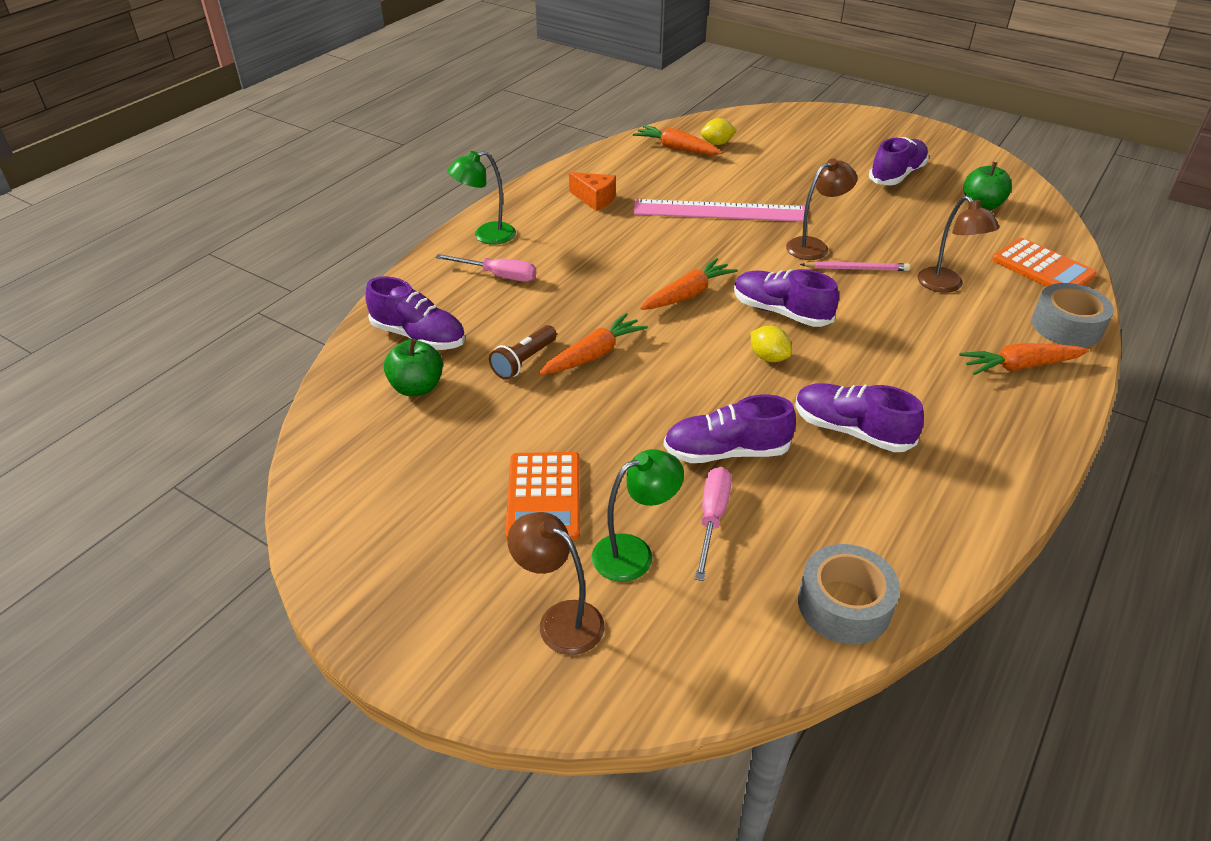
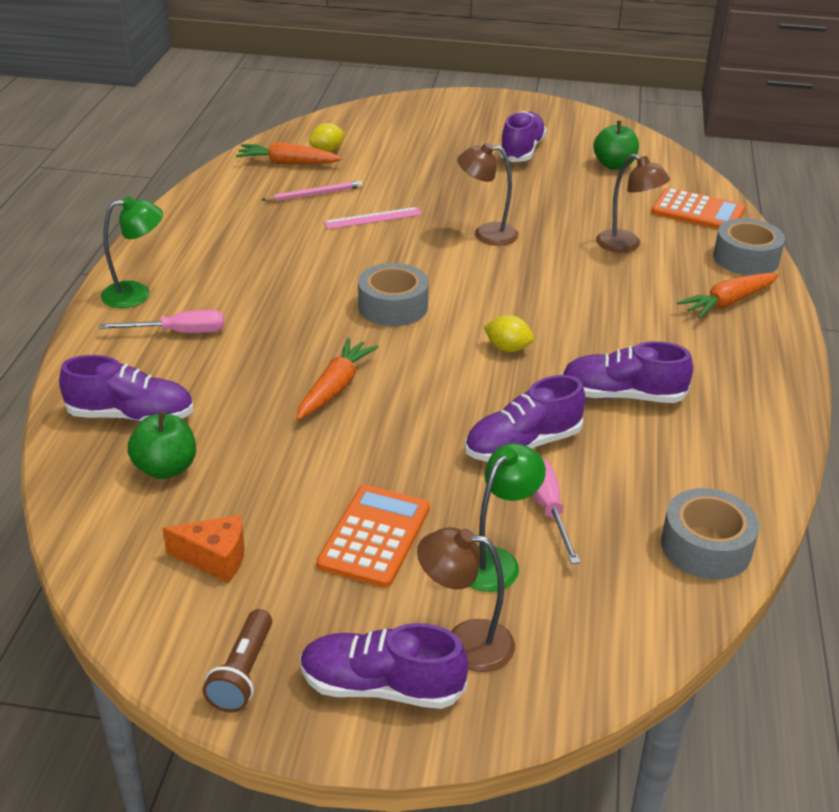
camera: 25 degrees left, 5 degrees down
(486, 235) = (136, 294): green lamp -> green lamp turned 150 degrees counterclockwise
(524, 361) = (266, 412): brown flashlight -> brown flashlight (243, 673)
(544, 497) = (374, 536): orange calculator -> orange calculator turned 135 degrees counterclockwise
(595, 199) = (234, 232): orange cheese -> orange cheese (215, 558)
(688, 294) = (393, 306): orange carrot -> grey tape
(720, 211) = (373, 218): pink ruler -> pink ruler, size x0.53
(781, 312) = (493, 303): purple shoe -> purple shoe (381, 687)
(814, 246) = (486, 234): brown lamp -> brown lamp turned 120 degrees counterclockwise
(856, 269) = (538, 247): pink pencil -> pink pencil (314, 194)

